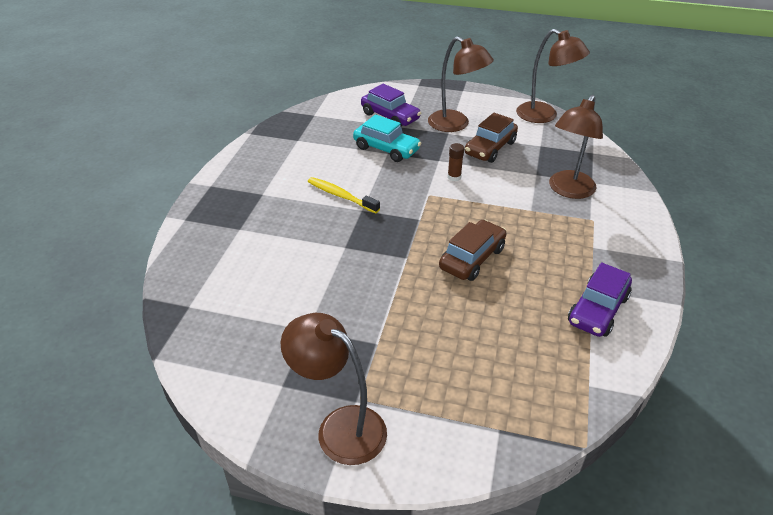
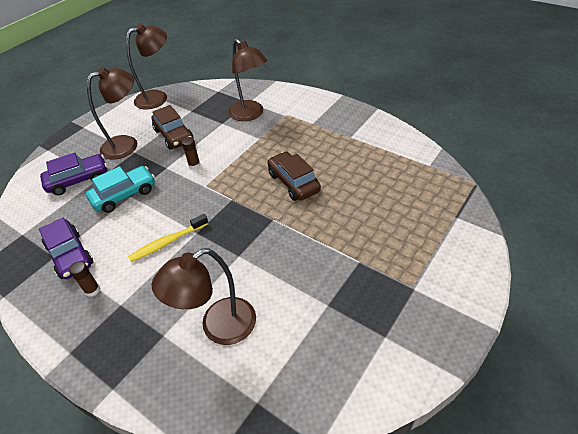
camera: 65 degrees left, 5 degrees up
(271, 173) = (92, 290): none -> brown glue stick
(340, 427) = (437, 305): brown lamp -> brown lamp (218, 327)
(598, 310) = (369, 140): purple car -> purple car (70, 255)

